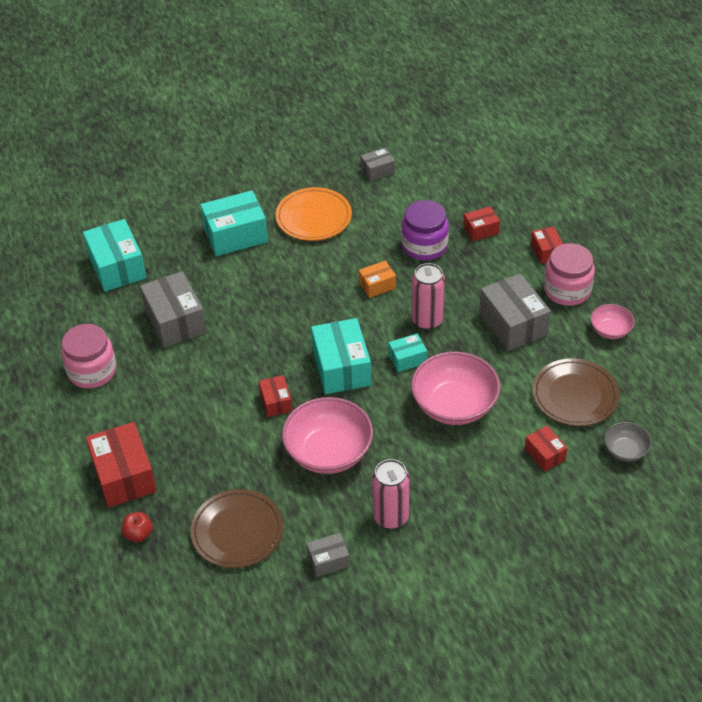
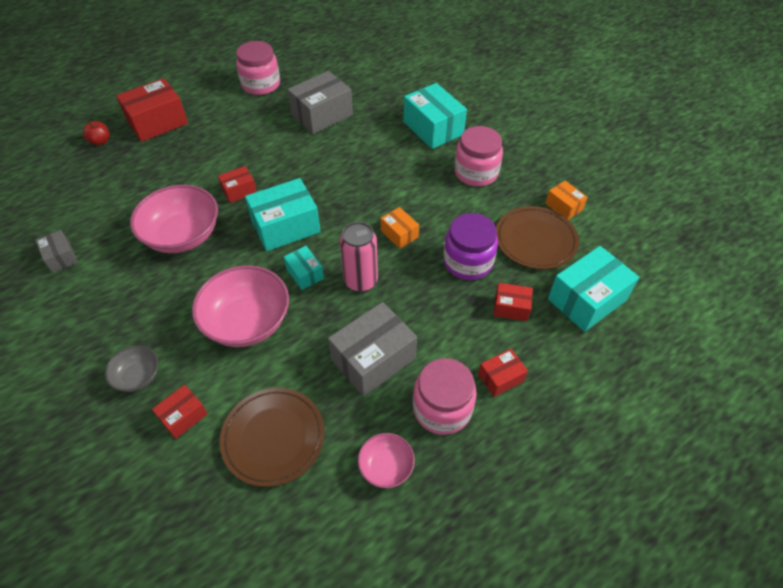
camera: 75 degrees right, 5 degrees up
(117, 267) = (373, 73): turquoise box -> turquoise box (587, 300)
(237, 531) = (98, 194): brown plate -> brown plate (535, 240)
(313, 217) = (476, 172): orange plate -> pink jar
(378, 171) = (563, 207): grey box -> orange box
(391, 517) = (106, 293): pink can -> none
(481, 230) = (511, 308): red box -> red box turned 45 degrees counterclockwise
(625, 451) = (191, 506): grey bowl -> grey bowl (138, 376)

